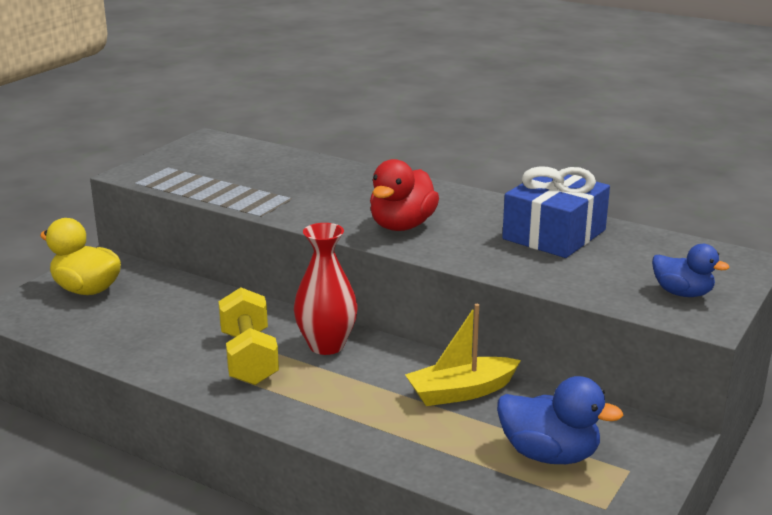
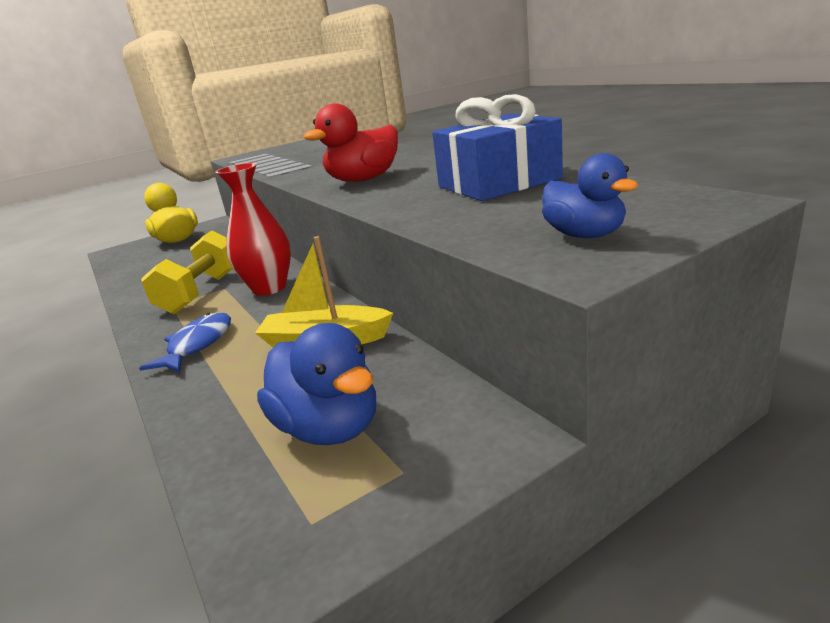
camera: 30 degrees right, 0 degrees up
(336, 412) = (197, 345): none -> blue fish

